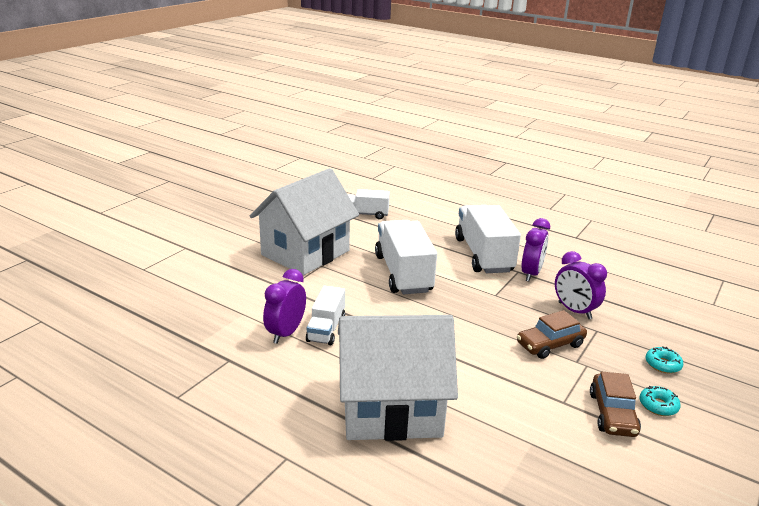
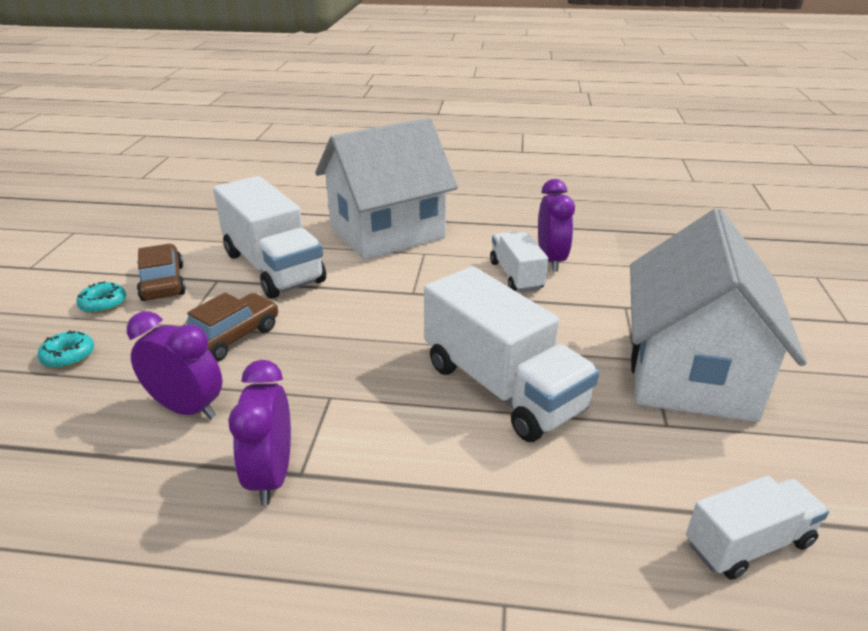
camera: 155 degrees right, 5 degrees up
(483, 255) = (387, 497): white truck -> white truck (273, 267)

